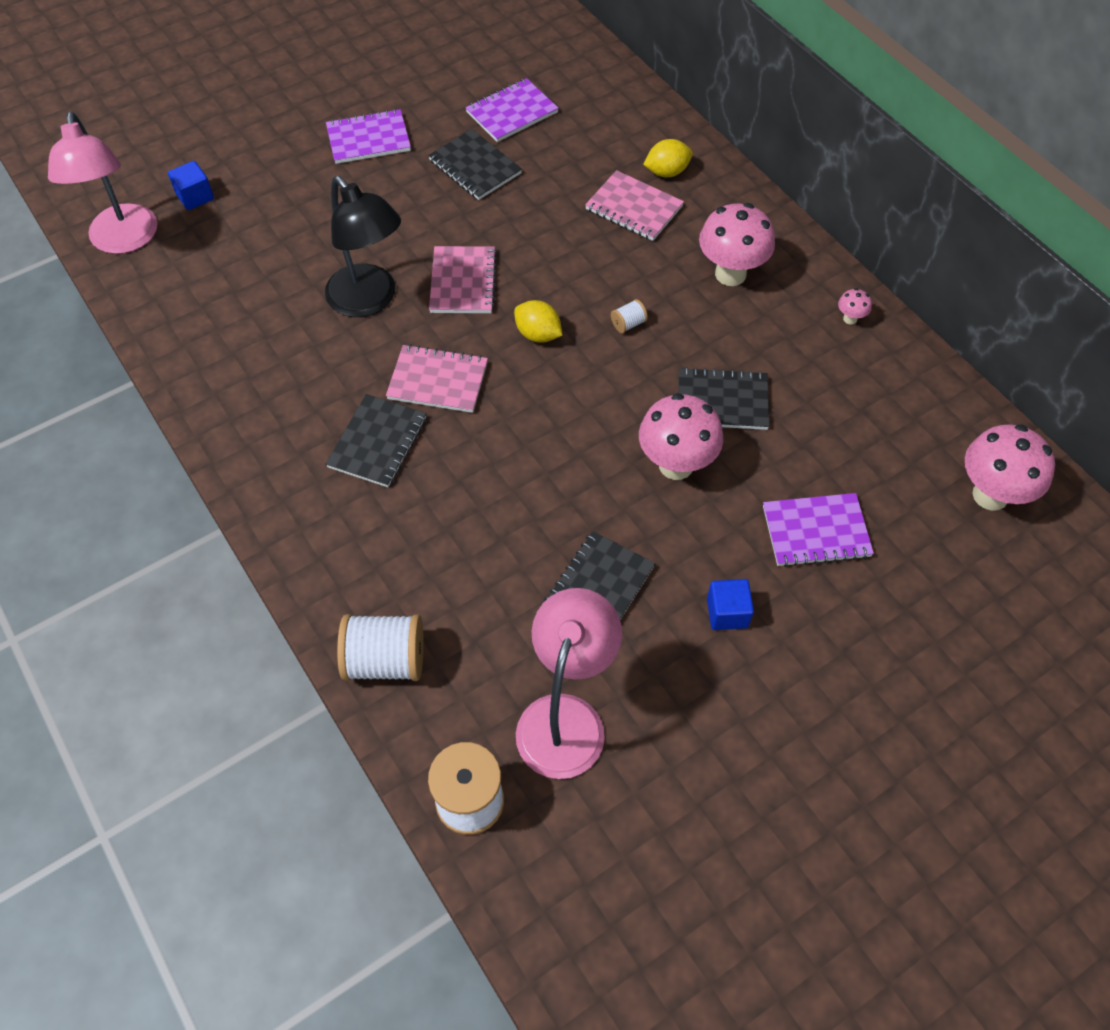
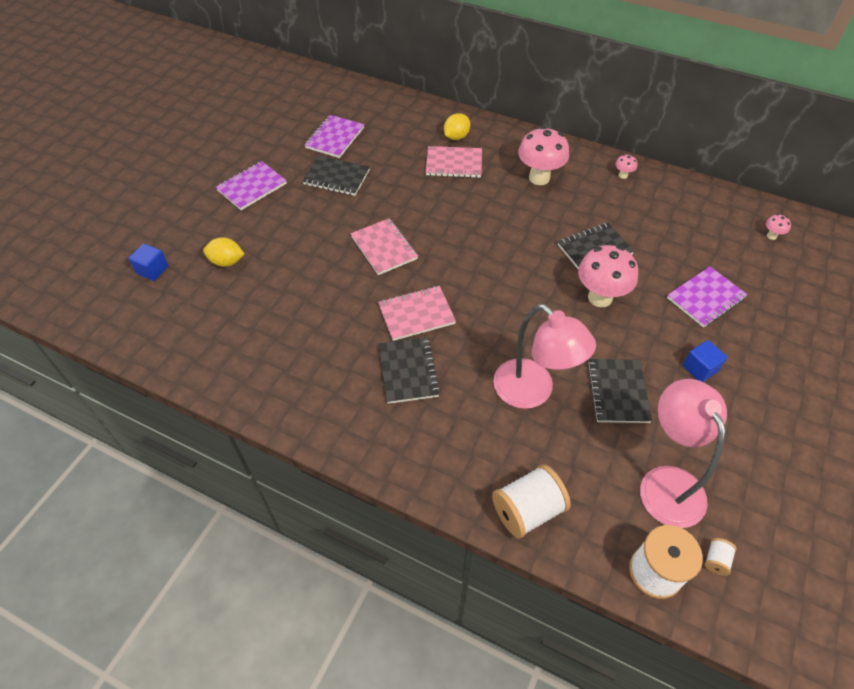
camera: 30 degrees left, 5 degrees down
(124, 241) = (118, 321): pink lamp -> pink lamp (532, 392)
(369, 300) = (331, 285): black lamp -> none
(538, 334) = (456, 259): yellow lemon -> yellow lemon (226, 262)
(628, 324) = (505, 230): white spool -> white spool (716, 560)
(990, 495) = (771, 236): pink mushroom -> pink mushroom, size x0.44

